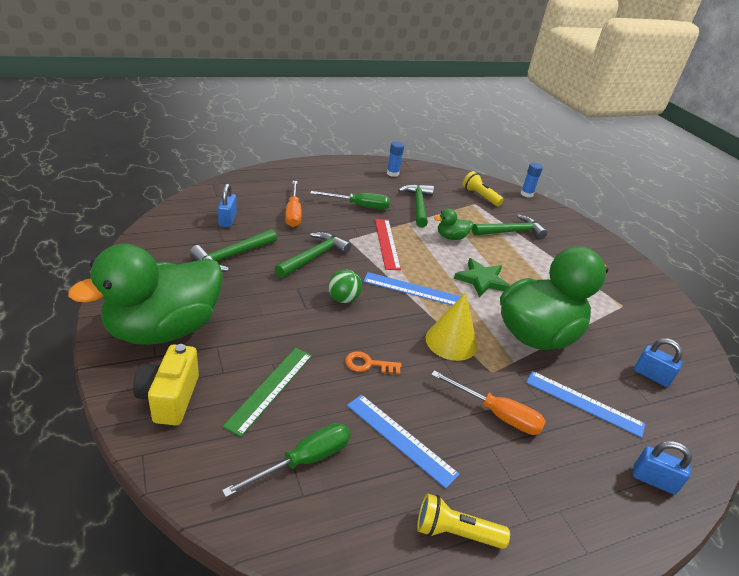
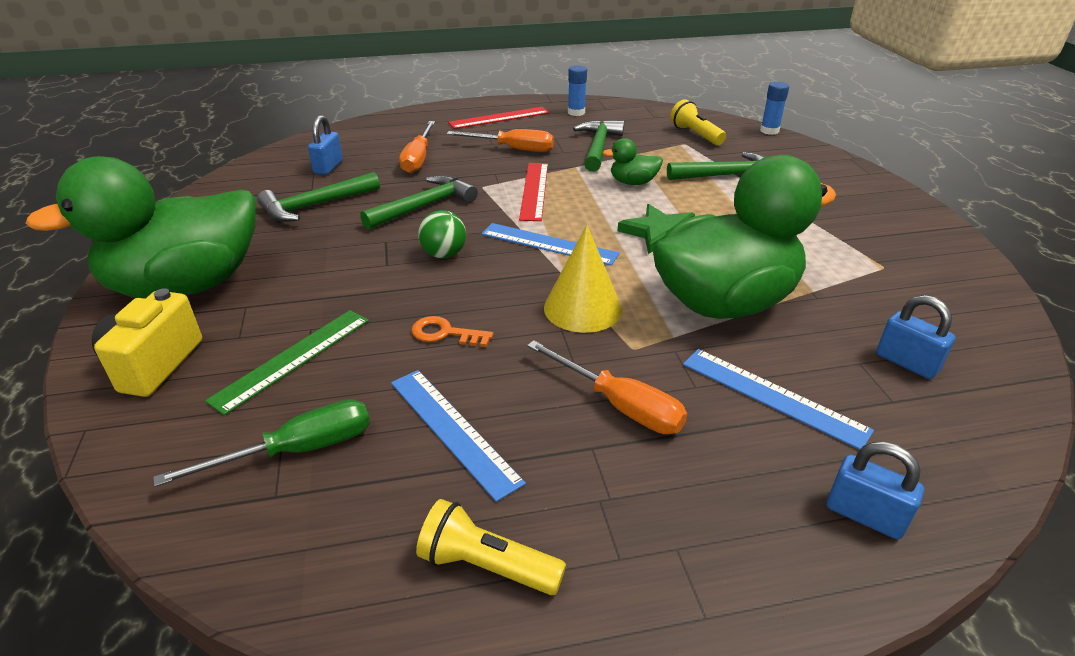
camera: 15 degrees right, 0 degrees up
(339, 176) = (499, 118): none -> red ruler
(359, 206) = (513, 149): green screwdriver -> orange screwdriver

